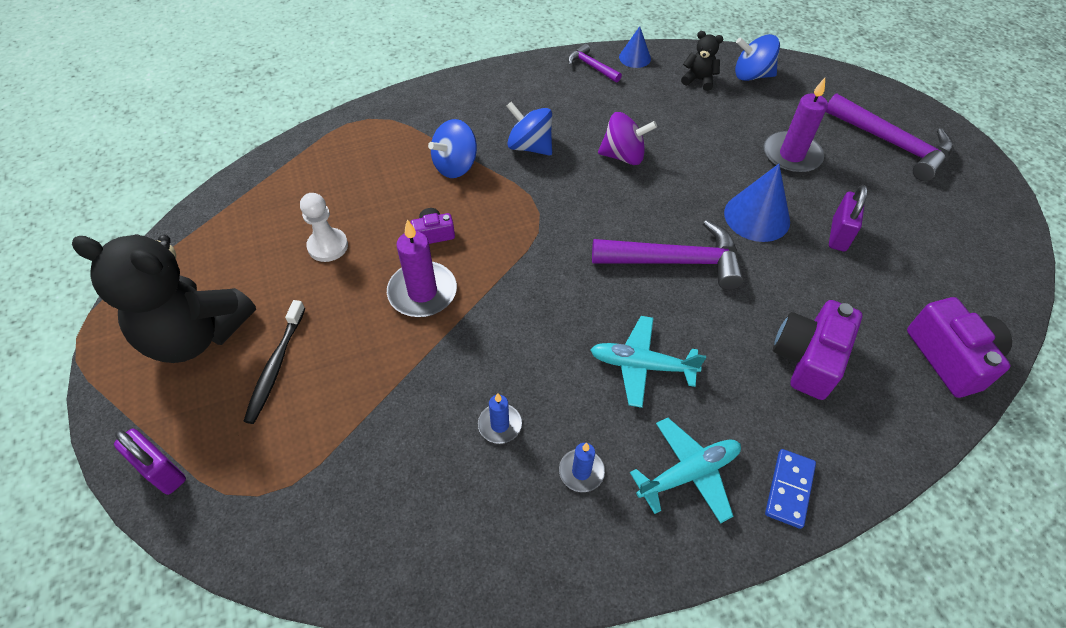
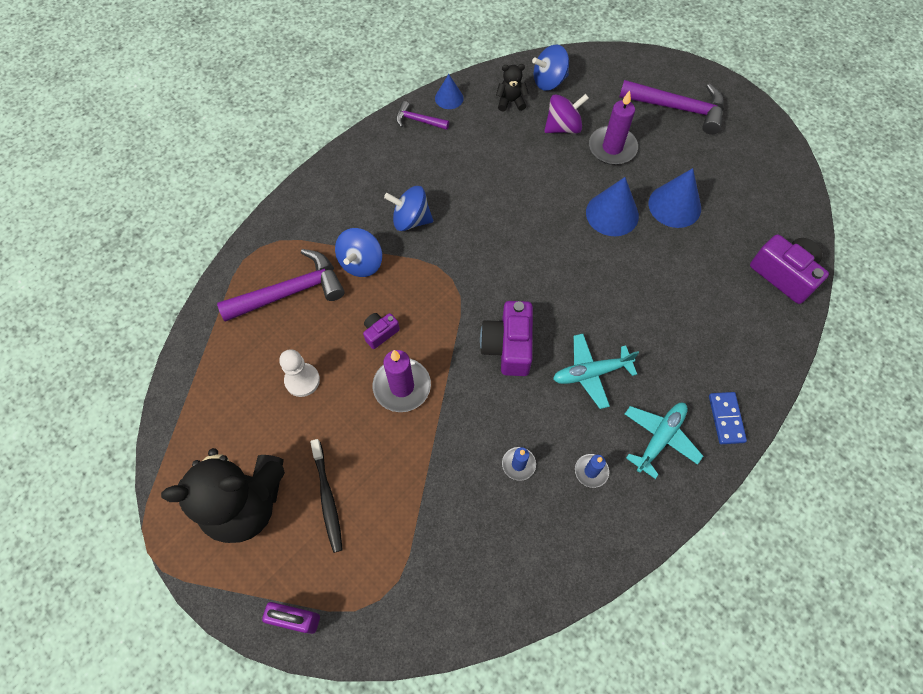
camera: 25 degrees left, 10 degrees up
(623, 156) = (488, 199): purple spinning top -> purple spinning top (563, 127)
(675, 261) = (573, 277): purple hammer -> purple hammer (290, 292)
(808, 358) = (696, 316): purple camera -> purple camera (508, 346)
(839, 235) = (674, 205): purple padlock -> blue cone

